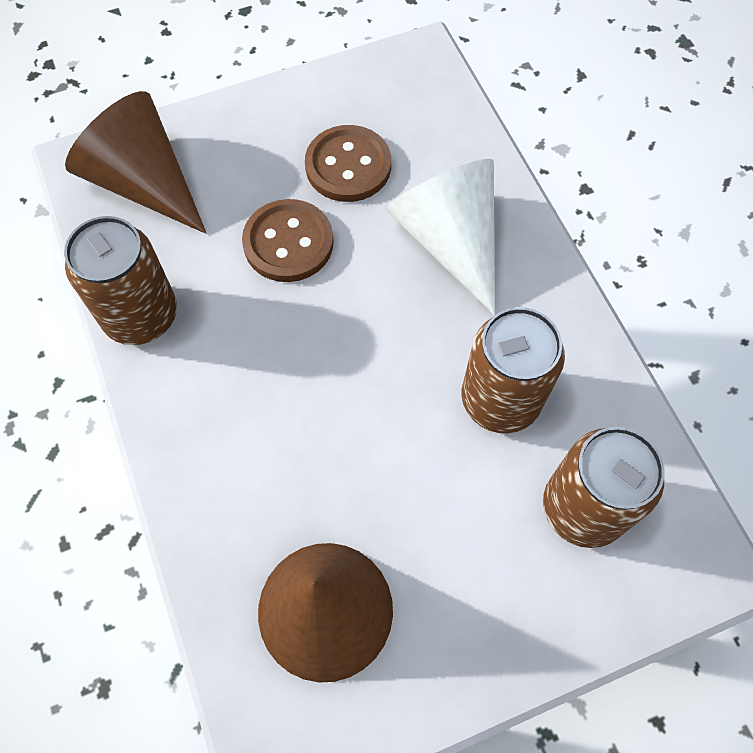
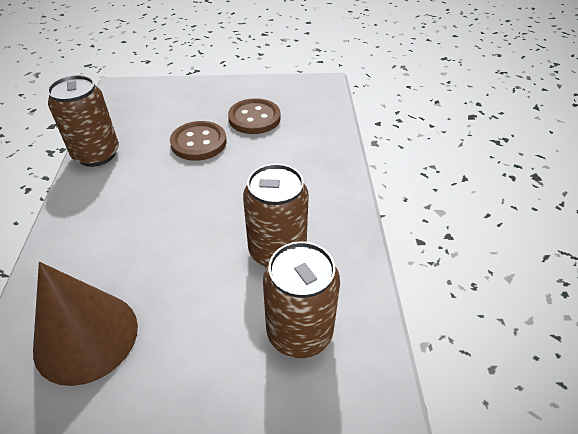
camera: 20 degrees right, 20 degrees down
(144, 183) = (142, 101): brown cone -> none
(450, 241) = (292, 164): white cone -> none

